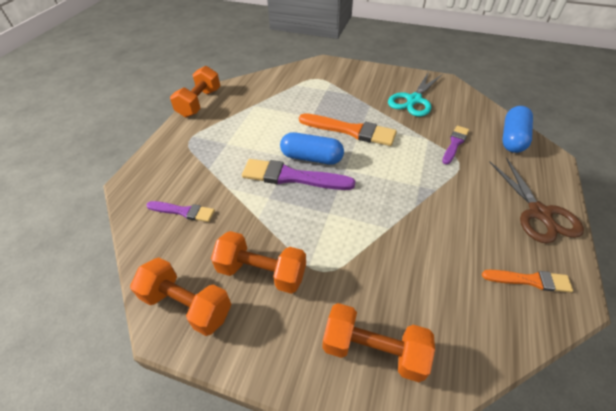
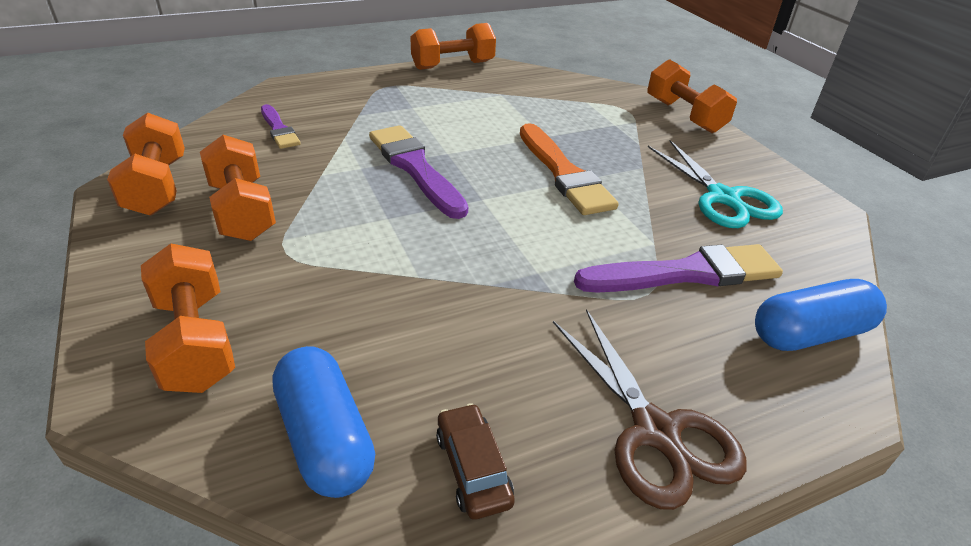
camera: 45 degrees right, 10 degrees down
(311, 158) = (467, 167): blue capsule -> blue capsule (325, 437)
(342, 67) = (684, 116): none -> orange dumbbell
(414, 100) = (722, 198): turquoise scissors -> turquoise scissors turned 105 degrees counterclockwise
(455, 143) = (686, 273): purple brush -> purple brush, size x1.72
(530, 280) = (473, 468): orange brush -> brown car
(539, 213) = (655, 431): brown scissors -> brown scissors turned 60 degrees counterclockwise

